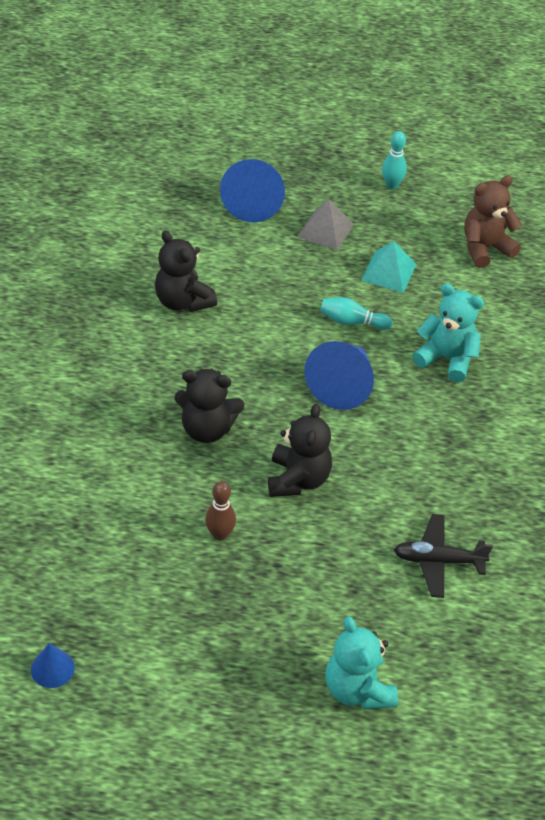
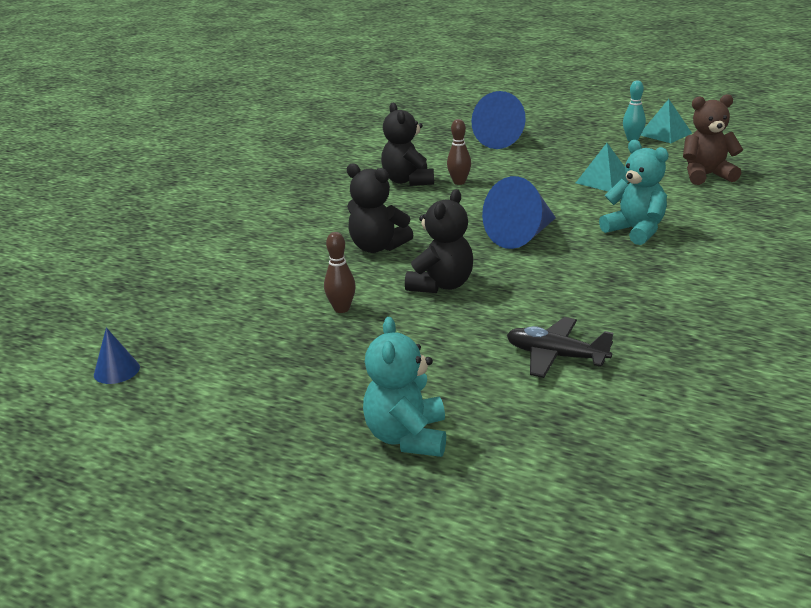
camera: 25 degrees right, 20 degrees down
(240, 296) = (459, 182): none -> brown bowling pin
(325, 230) = (558, 156): grey pyramid -> none
(352, 321) = (553, 203): turquoise bowling pin -> none
(422, 169) = (665, 134): none -> turquoise pyramid

